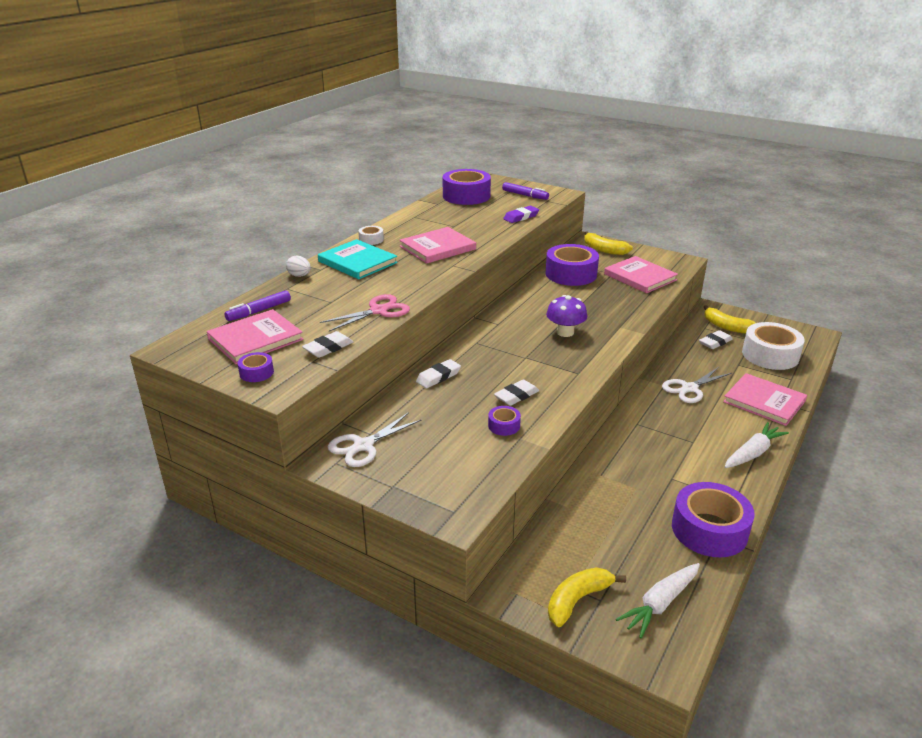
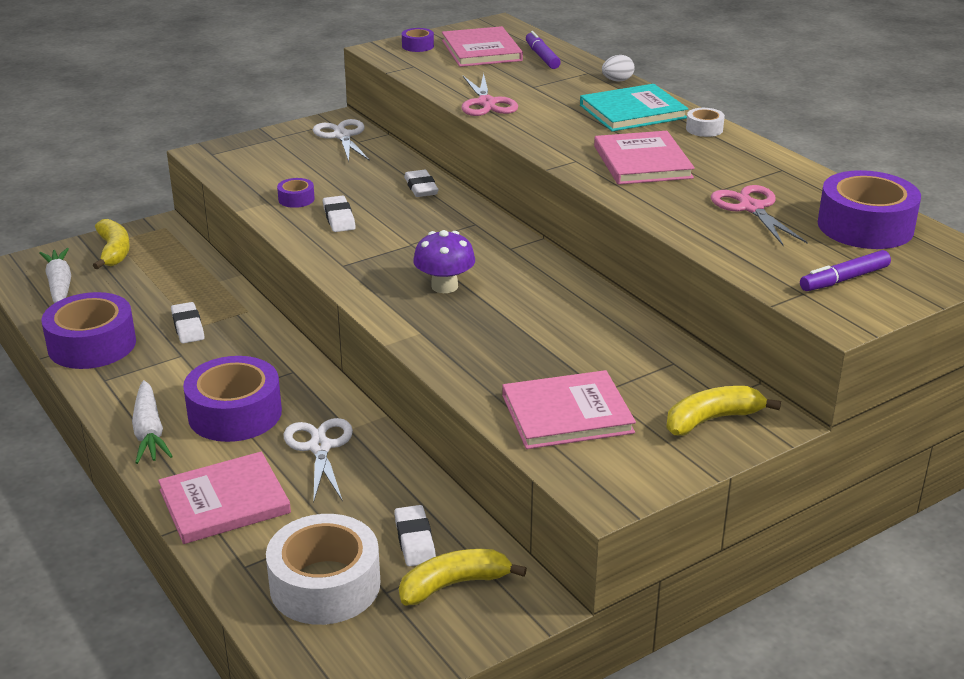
camera: 115 degrees right, 0 degrees up
(328, 348) = (431, 74): white eraser -> white eraser (188, 327)
(471, 217) = (751, 208): none -> pink scissors
(521, 217) = (728, 247): purple eraser -> none
(571, 274) = (627, 349): purple tape -> purple tape (235, 413)

